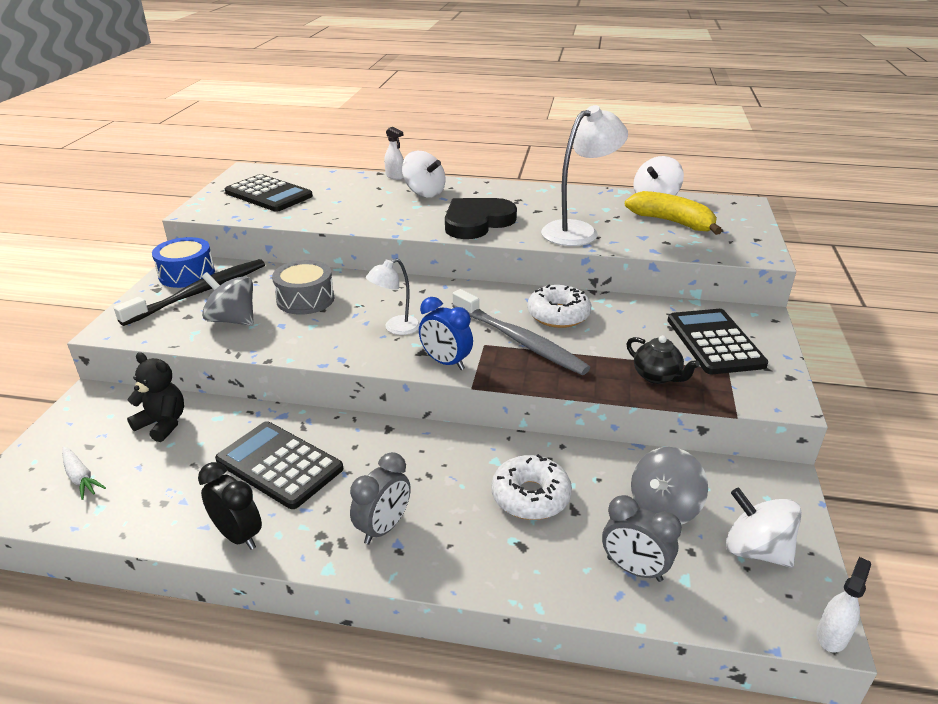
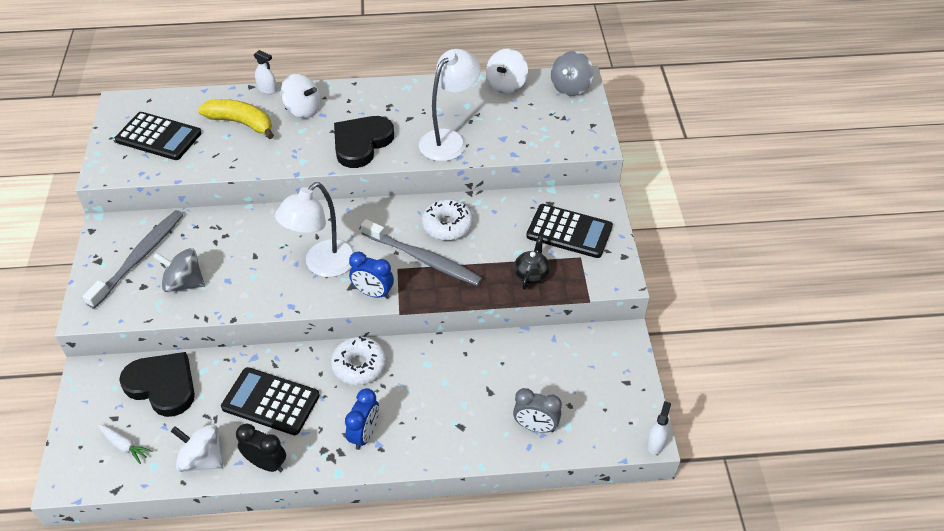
camera: 15 degrees left, 15 degrees up
(163, 424) = (162, 386): black teddy bear -> black heart
(187, 274) = (116, 238): blue drum -> none
(200, 292) = (139, 257): black toothbrush -> grey toothbrush
(305, 299) = (235, 248): grey drum -> none
(383, 528) = (365, 434): grey clock -> blue clock
(396, 328) = (323, 265): white lamp -> white lamp, size x1.77
(530, 496) = (458, 387): white donut -> white donut (359, 365)
(657, 376) = (531, 275): black teapot -> black teapot turned 105 degrees counterclockwise
(664, 508) = (548, 376): grey spinning top -> grey spinning top (570, 87)
(672, 222) = (524, 114): yellow banana -> yellow banana (241, 123)
(715, 342) = (569, 232): black calculator -> black calculator turned 135 degrees clockwise
(756, 550) = (609, 395): white spinning top -> white spinning top (202, 459)

